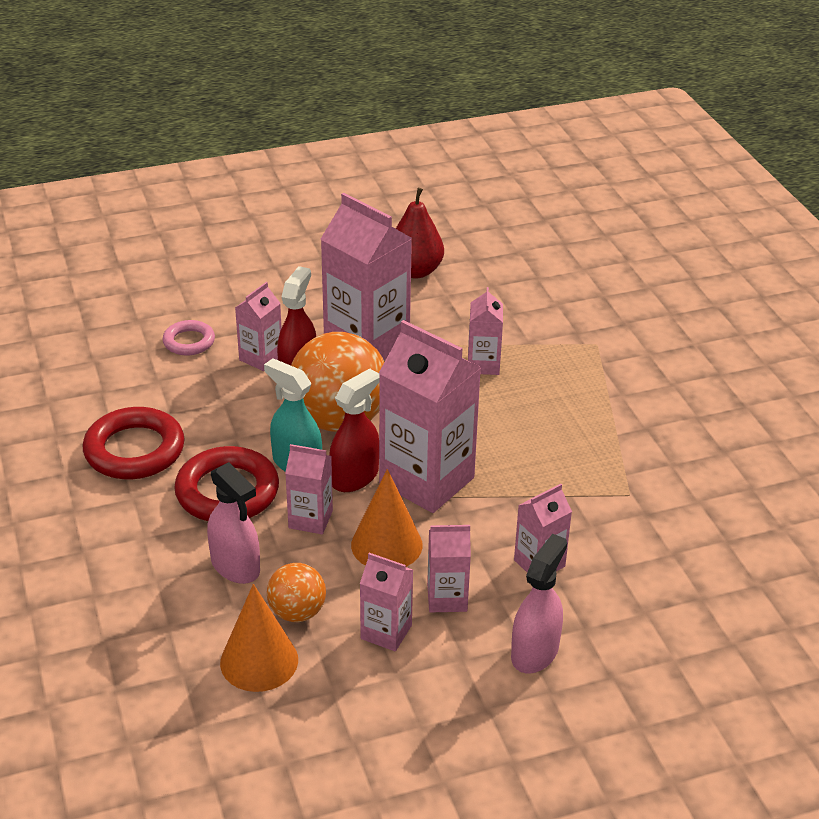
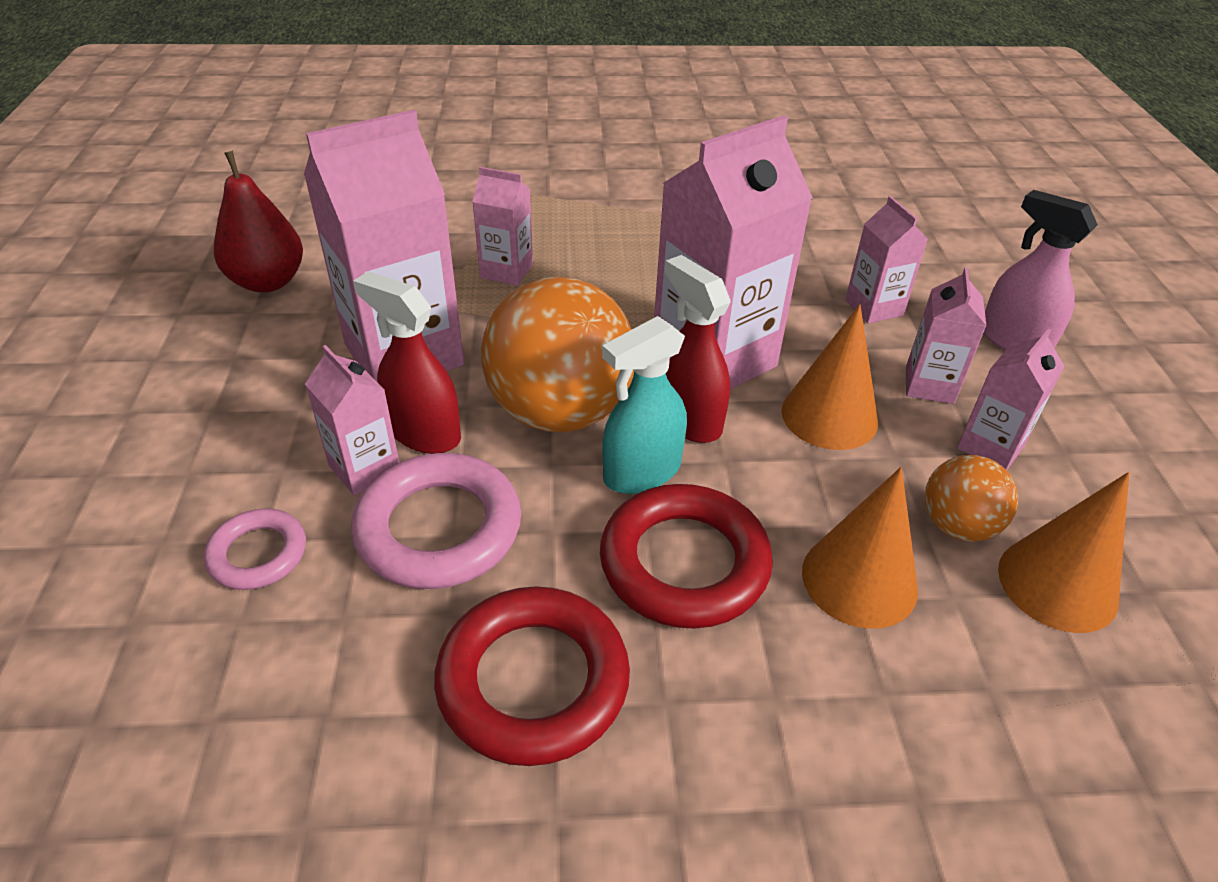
camera: 75 degrees left, 5 degrees up
(225, 395) = (439, 528): none -> pink ring
(236, 566) = (859, 580): pink spray bottle -> orange cone
(310, 519) = (767, 478): pink carton -> none

